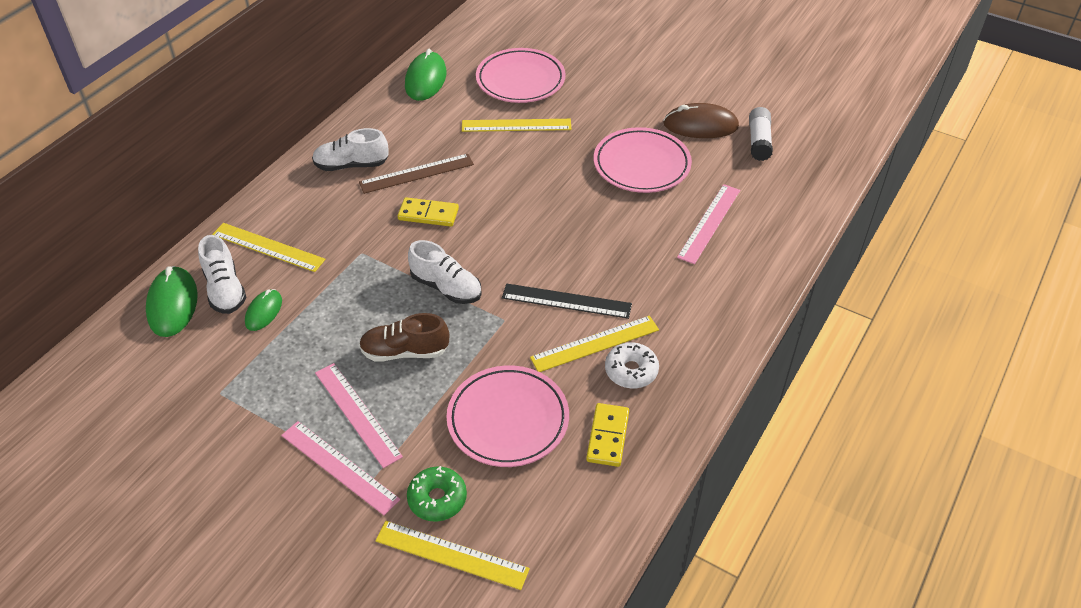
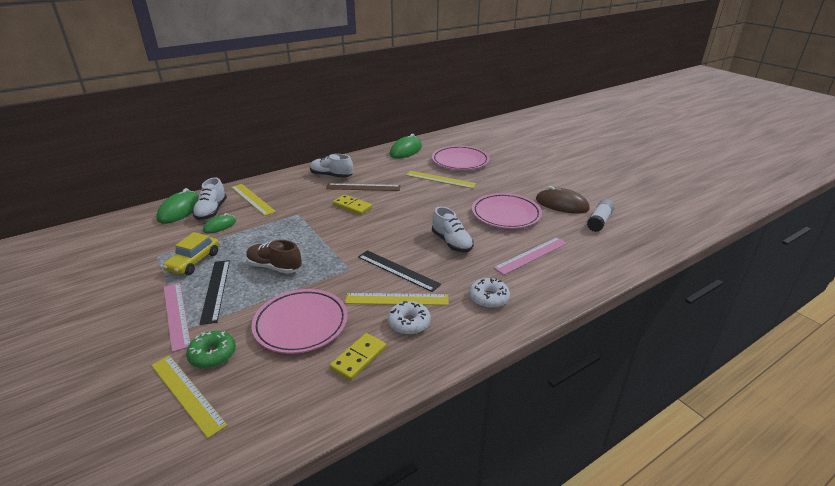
camera: 25 degrees right, 15 degrees down
(284, 382) = (194, 262): none -> yellow car
(357, 414) = (216, 290): pink ruler -> black ruler
(446, 287) = (329, 242): white shoe -> white shoe (451, 242)
(697, 304) = (489, 298): none -> white donut

